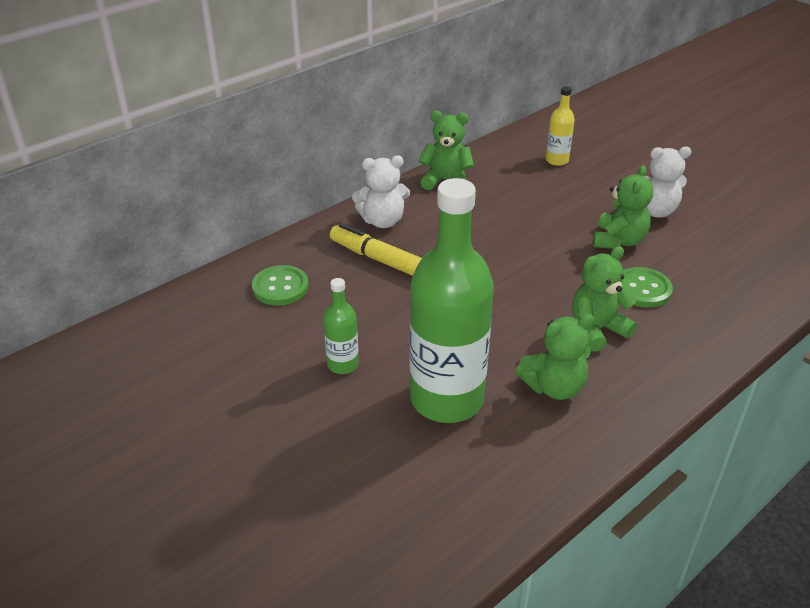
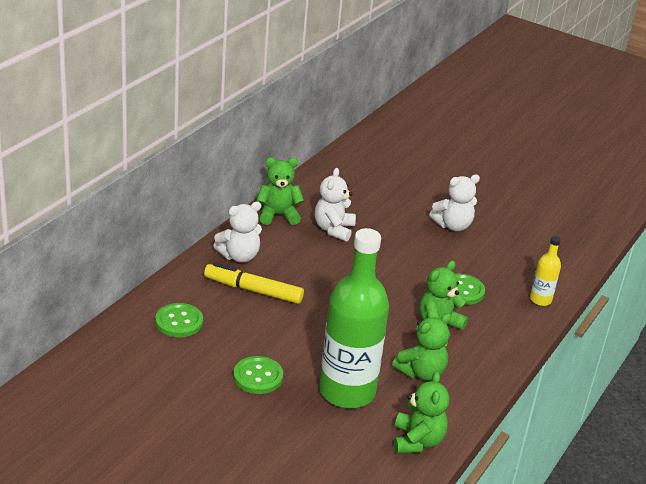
camera: 20 degrees left, 5 degrees down
(343, 364) = (258, 377): green bottle -> green button
(505, 202) = (333, 229): none -> white teddy bear
(557, 160) = (363, 188): yellow bottle -> yellow bottle (540, 300)
(618, 241) = (433, 254): green teddy bear -> green teddy bear (417, 441)

